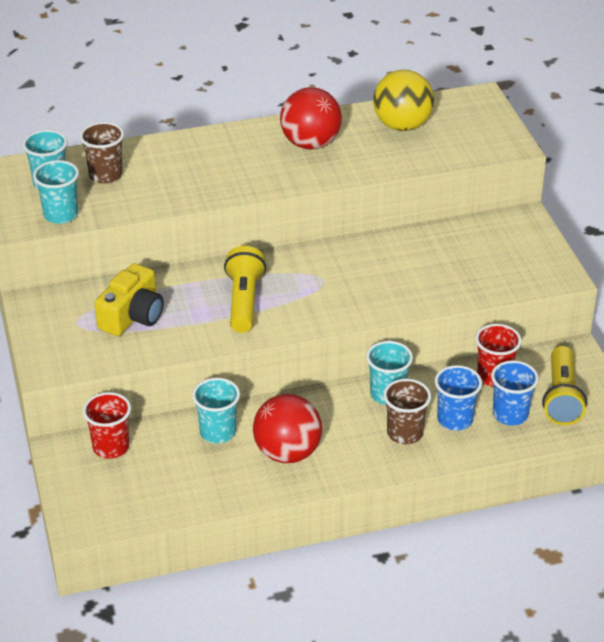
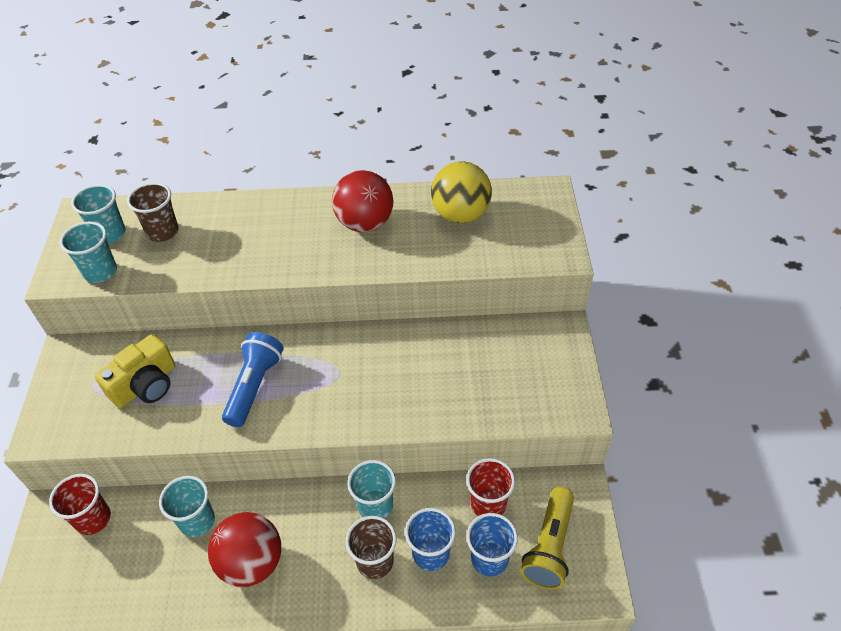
camera: 15 degrees right, 10 degrees up
(244, 302) = (254, 386): yellow flashlight -> blue flashlight

